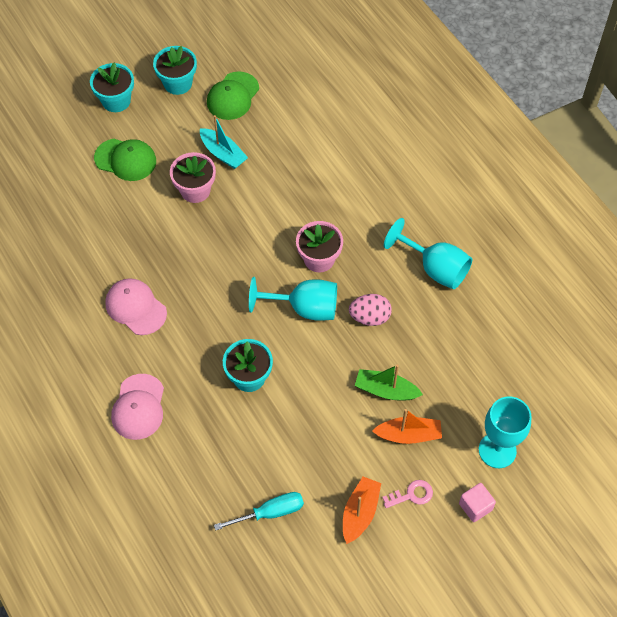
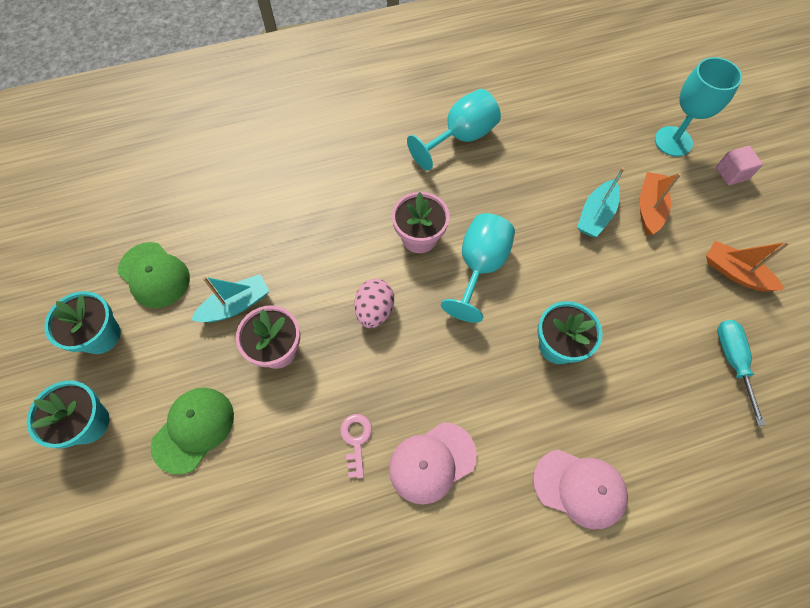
camera: 75 degrees left, 5 degrees up
(369, 317) = (505, 208): pink egg -> pink egg (374, 310)
(386, 390) = (595, 215): green boat -> turquoise boat
(411, 495) = (716, 222): pink key -> pink key (356, 440)

